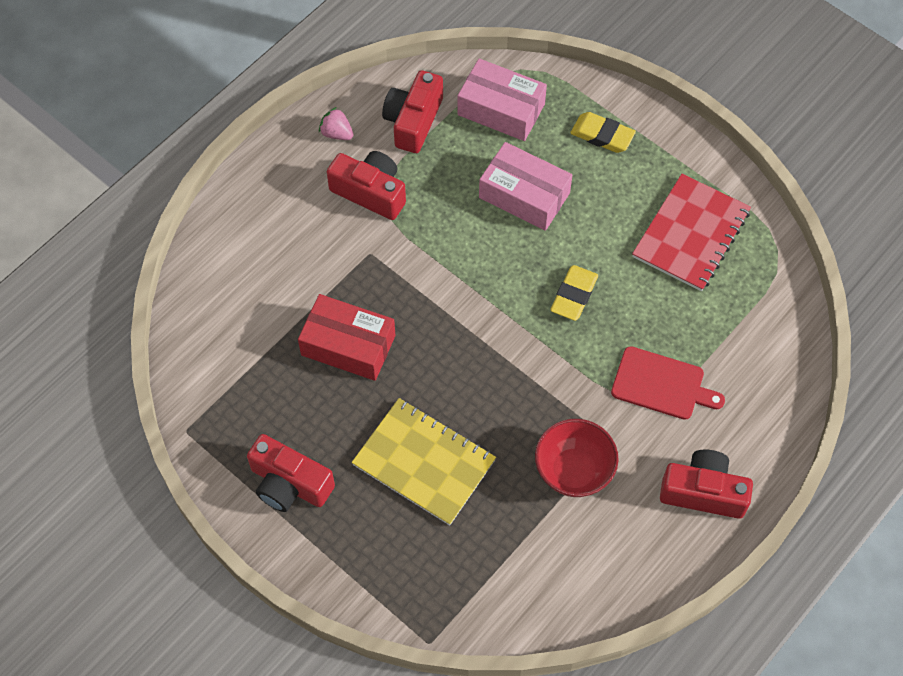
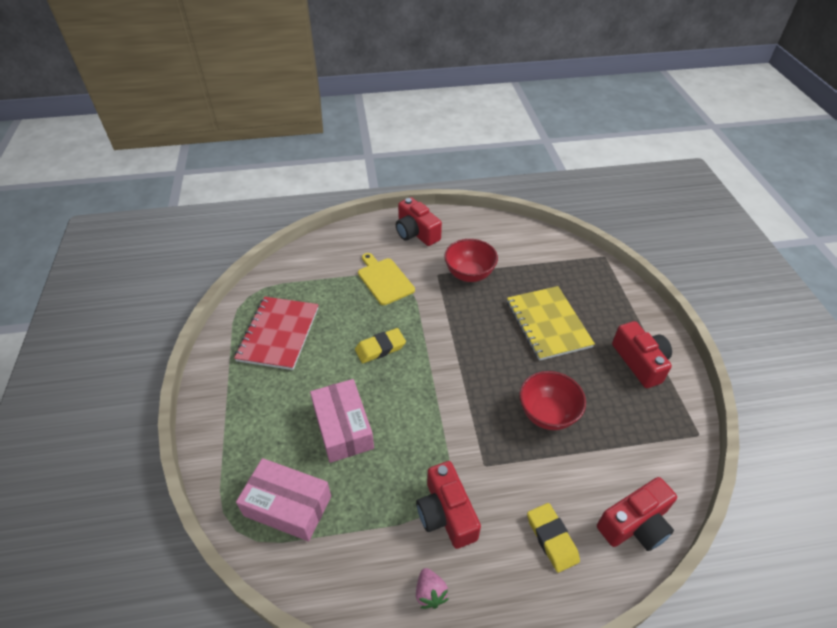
camera: 140 degrees left, 15 degrees down
(348, 345) = (547, 414): red box -> red bowl
(413, 121) = (359, 551): red camera -> red camera (635, 524)
(501, 109) = (287, 506): pink box -> pink box turned 45 degrees counterclockwise
(602, 135) = (249, 429): yellow eraser -> yellow eraser (552, 538)
(661, 384) = (384, 280): red cutting board -> yellow cutting board
(690, 234) = (279, 334): red notebook -> red notebook turned 60 degrees counterclockwise

